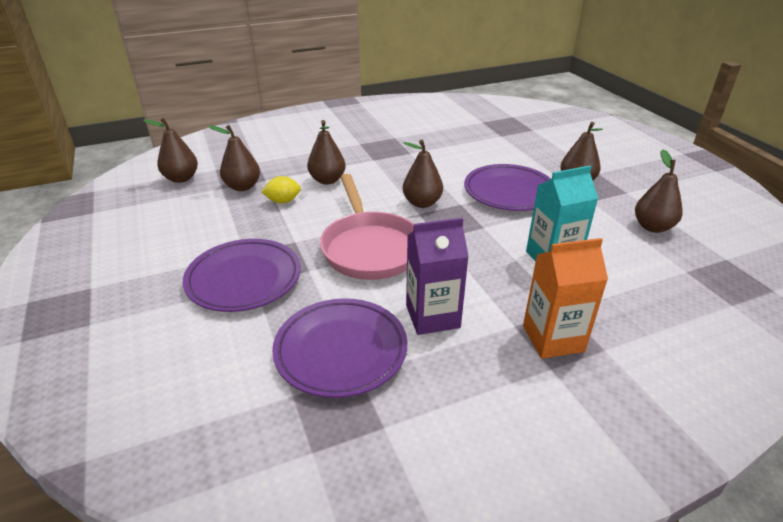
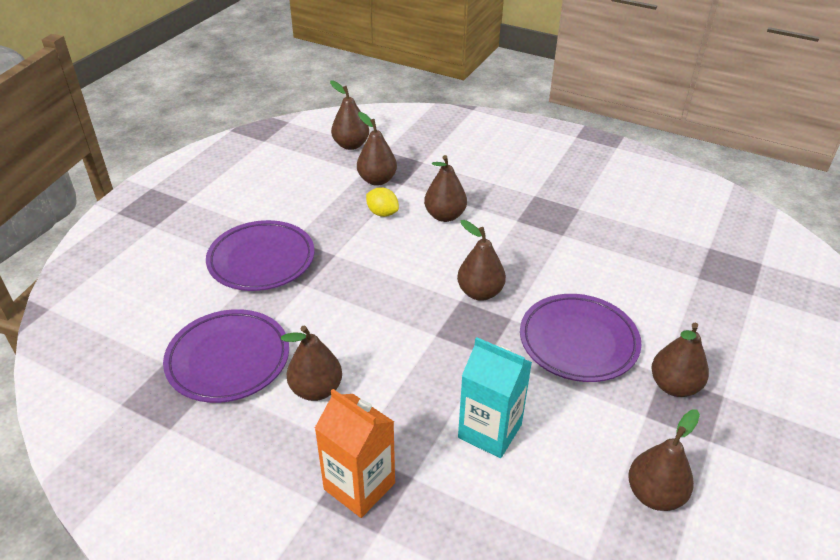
camera: 50 degrees right, 5 degrees up
(370, 248) = (371, 301): pink pan -> none
(432, 316) = (316, 390): purple carton -> brown pear

